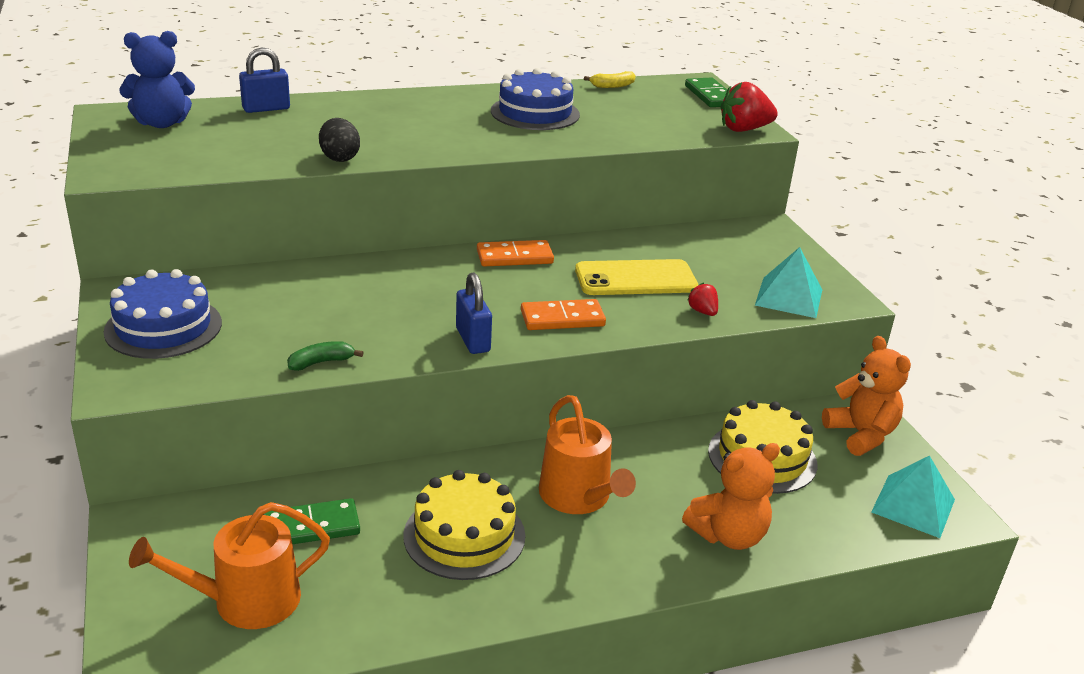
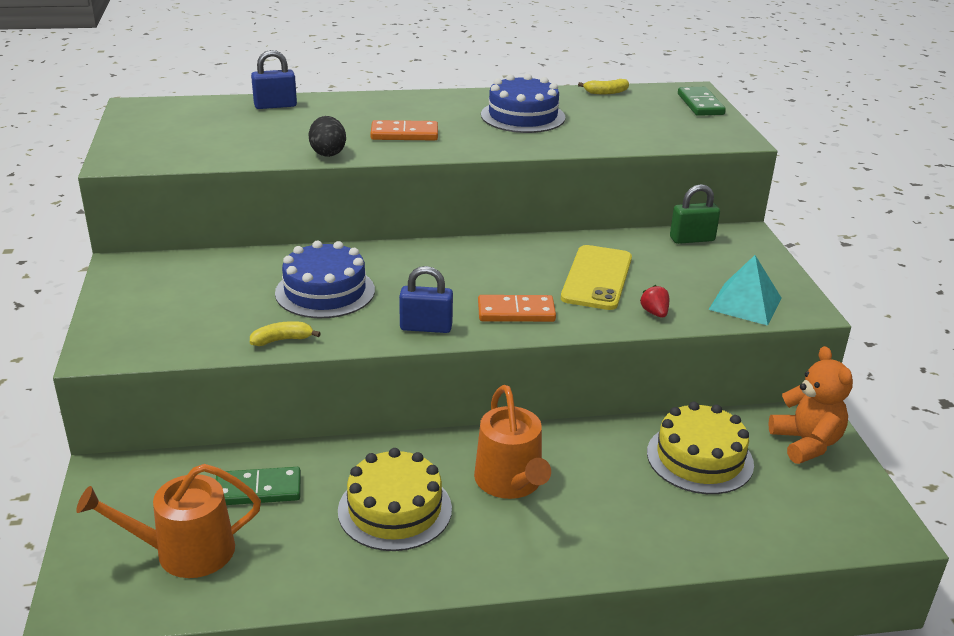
camera: 10 degrees right, 0 degrees up
(162, 123) = (179, 116): blue teddy bear -> none
(163, 327) = (152, 300): blue cake -> blue cake (325, 291)
(321, 362) = (282, 340): green banana -> yellow banana
(472, 340) = (426, 327): blue padlock -> blue padlock turned 75 degrees counterclockwise
(514, 257) = (486, 251): orange domino -> orange domino (404, 134)
(635, 279) = (597, 278): yellow phone -> yellow phone turned 75 degrees counterclockwise
(720, 234) = (692, 239): none -> green padlock
(728, 535) = (648, 531): orange teddy bear -> none
(744, 129) = (724, 138): red strawberry -> none
(913, 505) = (843, 517): turquoise pyramid -> none

